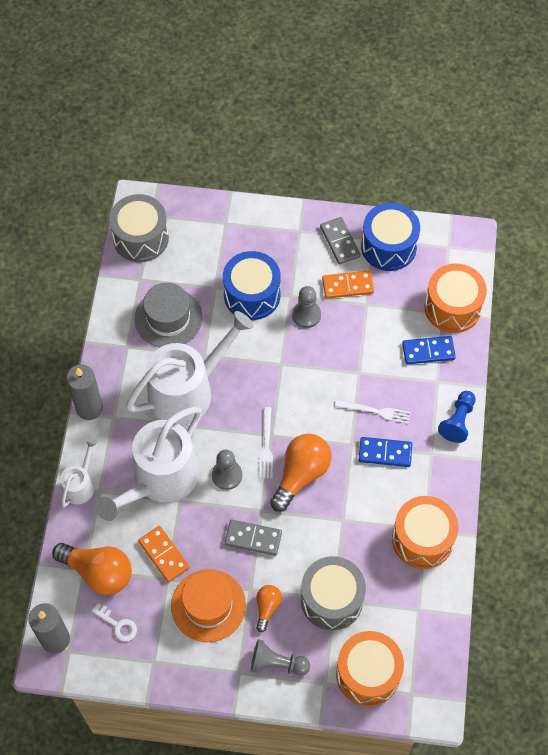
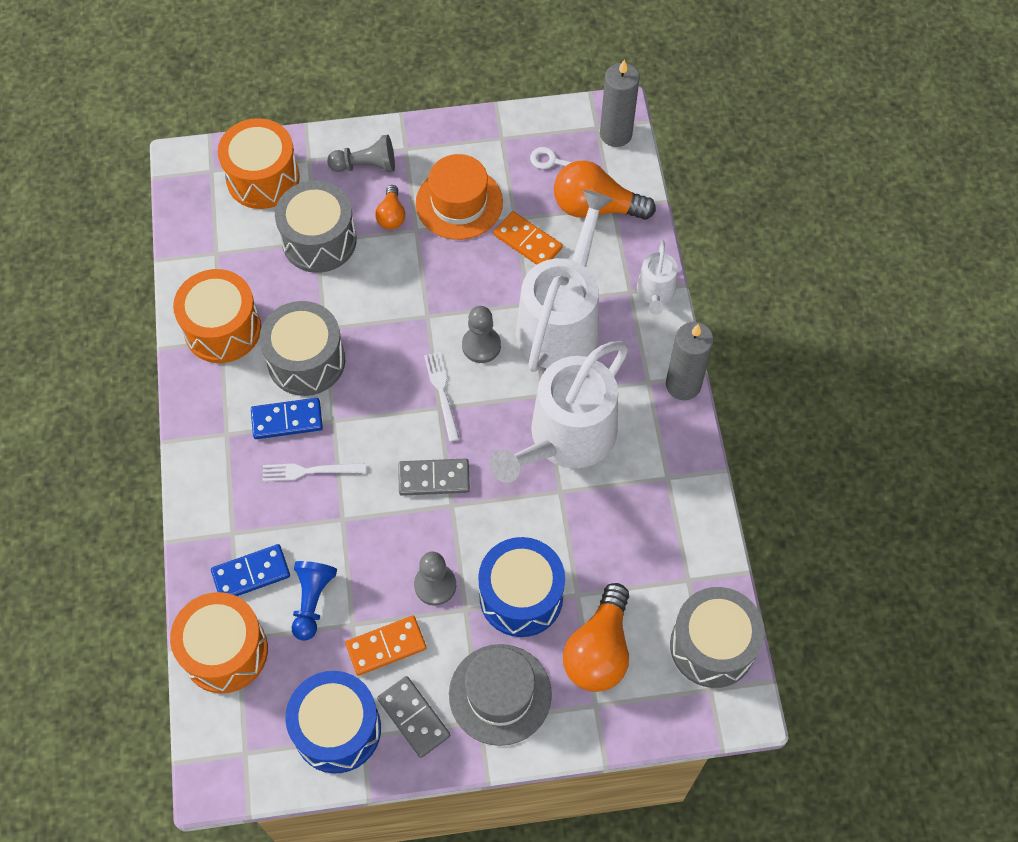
camera: 165 degrees right, 0 degrees up
(168, 318) = (627, 531): grey hat -> grey hat (500, 694)
(253, 538) = (428, 282): grey domino -> grey domino (434, 478)
(301, 475) = (389, 368): orange light bulb -> orange light bulb (599, 650)
(362, 496) = (306, 361): none -> grey drum
(457, 421) = (197, 485): blue pawn -> blue pawn (312, 601)

